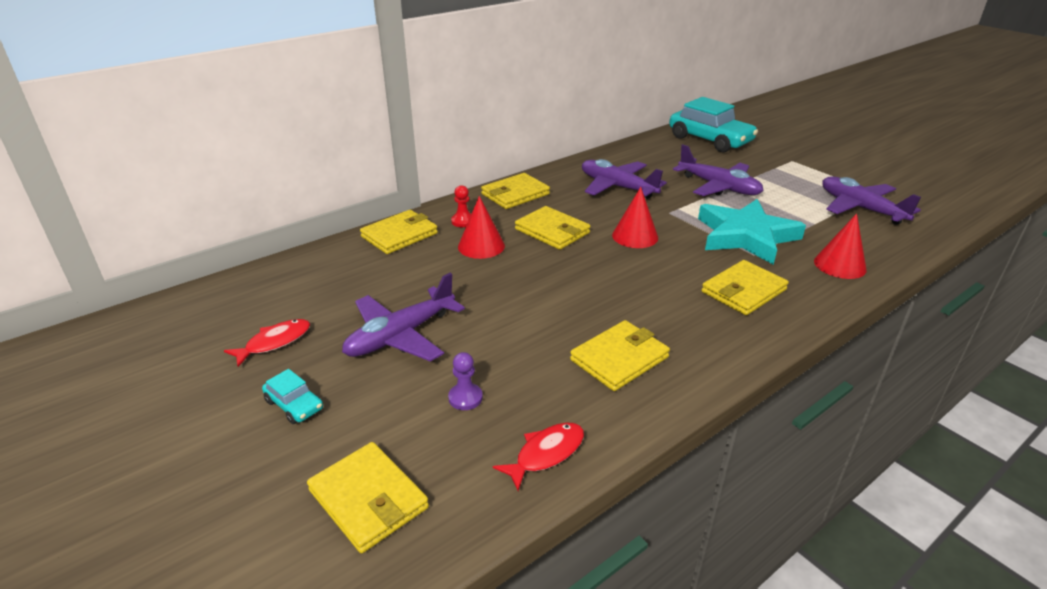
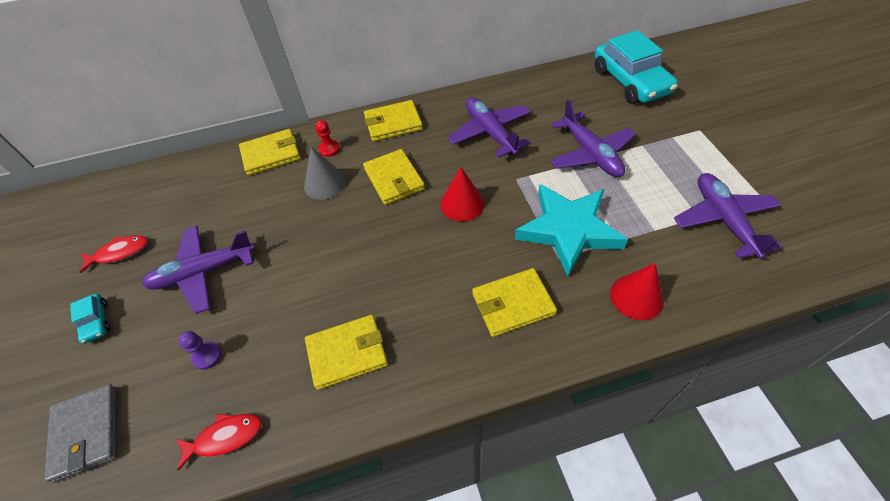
camera: 25 degrees right, 20 degrees up
(368, 499) = (87, 433): yellow wallet -> grey wallet
(481, 246) = (324, 183): red cone -> grey cone

